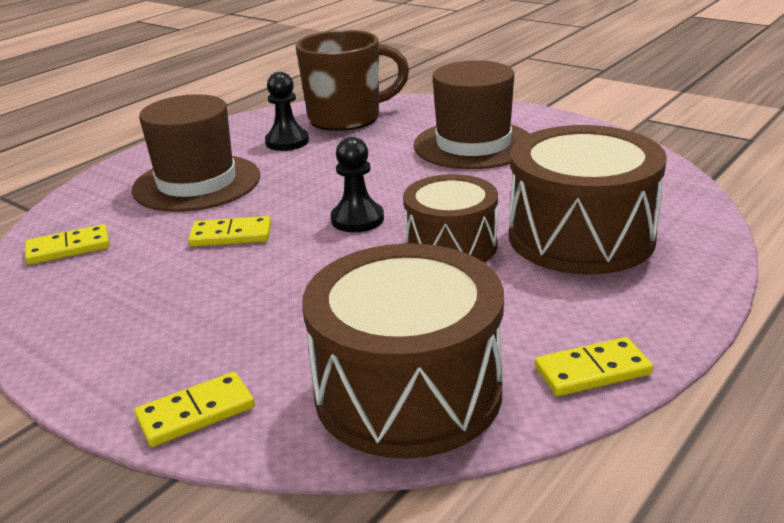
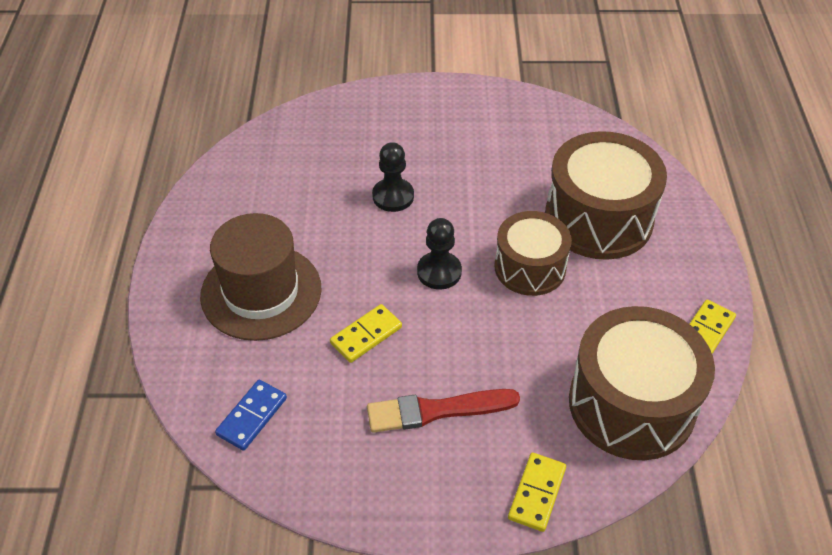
camera: 40 degrees left, 20 degrees up
(68, 248) = (252, 416): yellow domino -> blue domino
(207, 307) = (437, 410): none -> red brush
(287, 142) = (275, 205): black pawn -> black pawn (393, 196)
(347, 118) = (291, 151): brown mug -> none
(473, 145) = (432, 146): brown hat -> none

